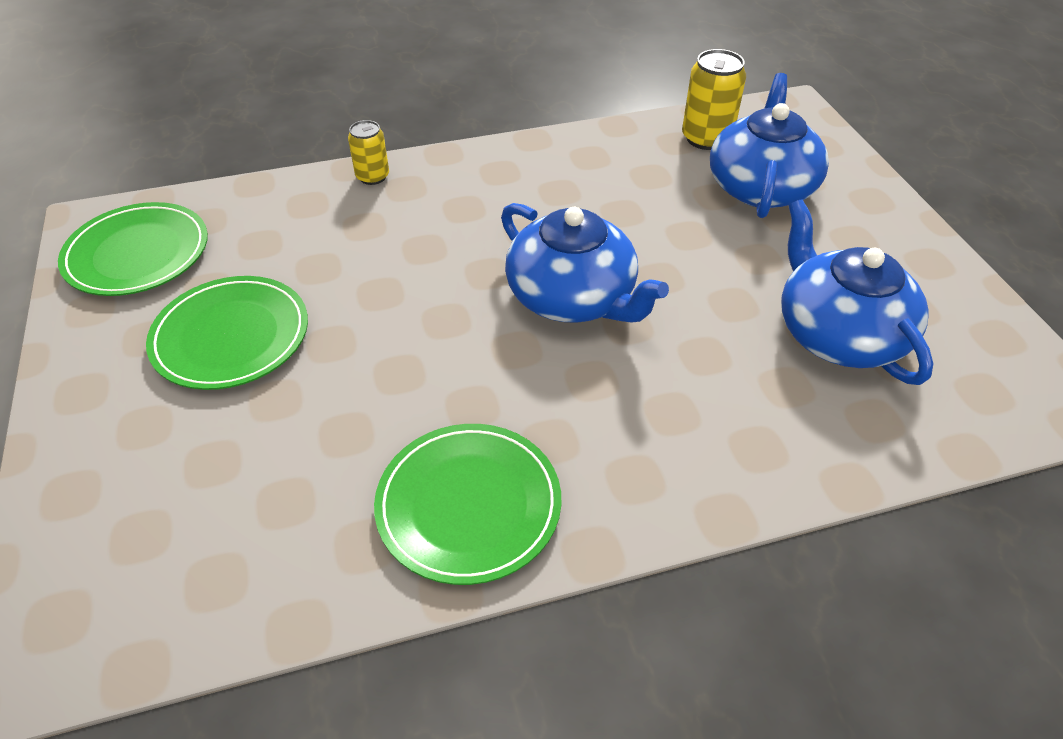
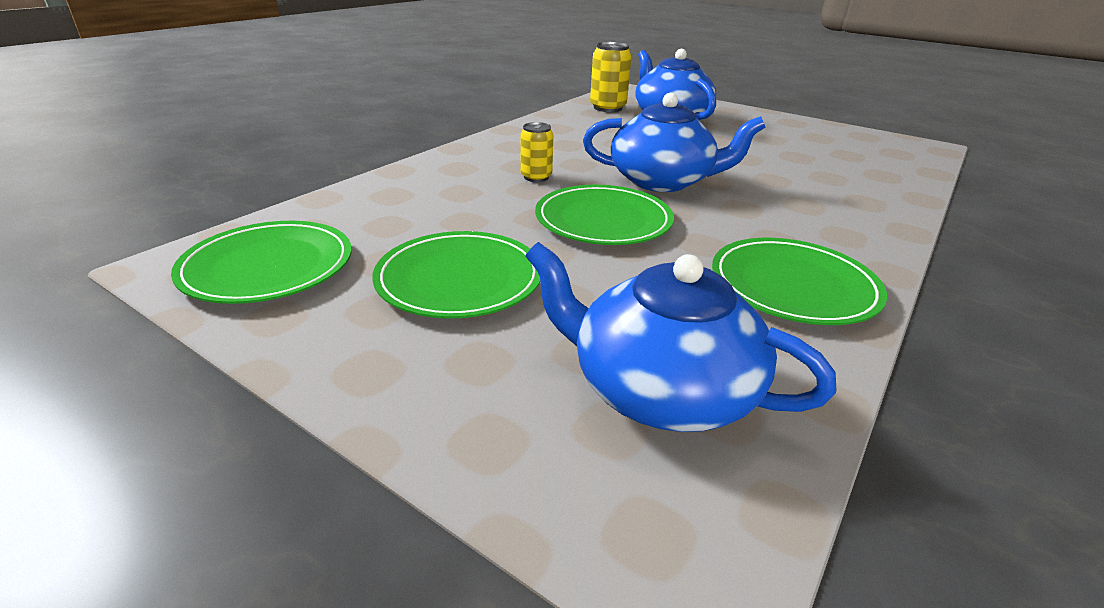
camera: 40 degrees left, 15 degrees down
(372, 176) = (421, 170): yellow can -> yellow can (536, 177)
(430, 326) = (603, 220): none -> green plate
(838, 333) = (808, 154): blue teapot -> blue teapot (660, 389)

